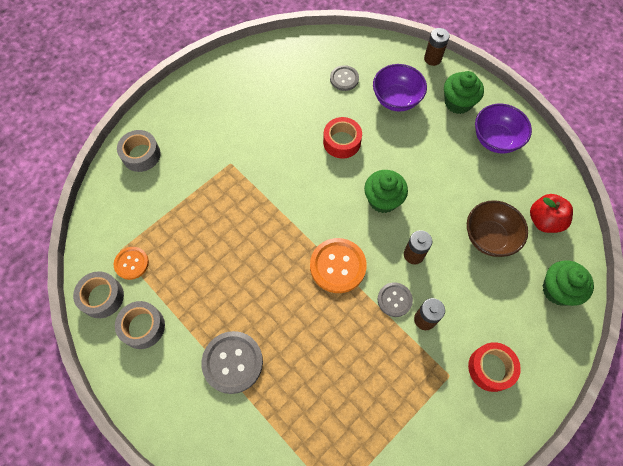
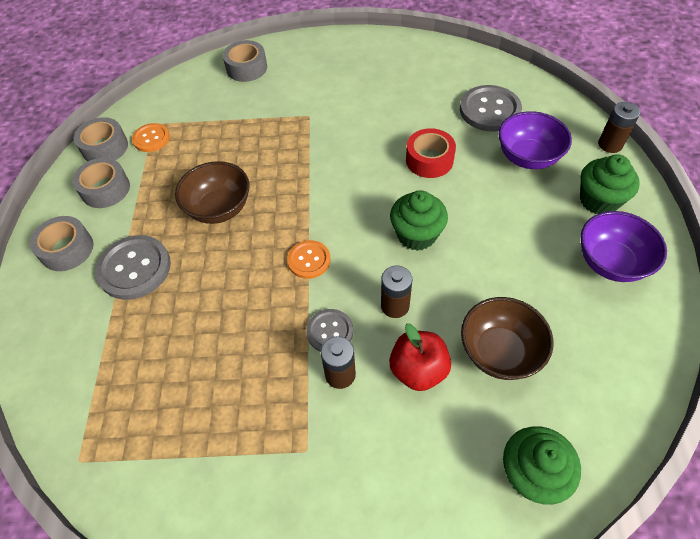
camera: 45 degrees right, 10 degrees down
(168, 390) = (67, 249): none -> grey tape
(243, 277) = (219, 208): none -> brown bowl
(338, 266) = (309, 260): orange button -> orange button, size x0.60
(344, 79) = (489, 110): grey button -> grey button, size x1.66
(490, 368) = (358, 484): red tape -> none
(544, 221) = (590, 386): red apple -> red apple (418, 370)

